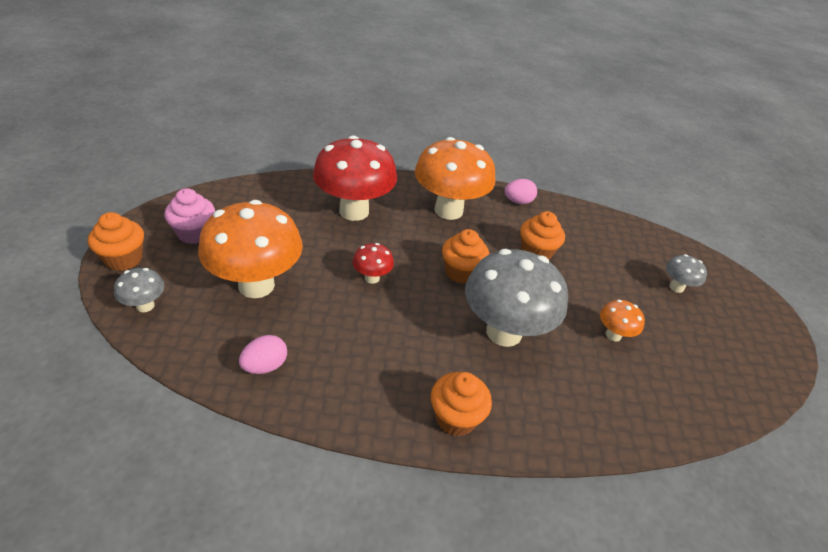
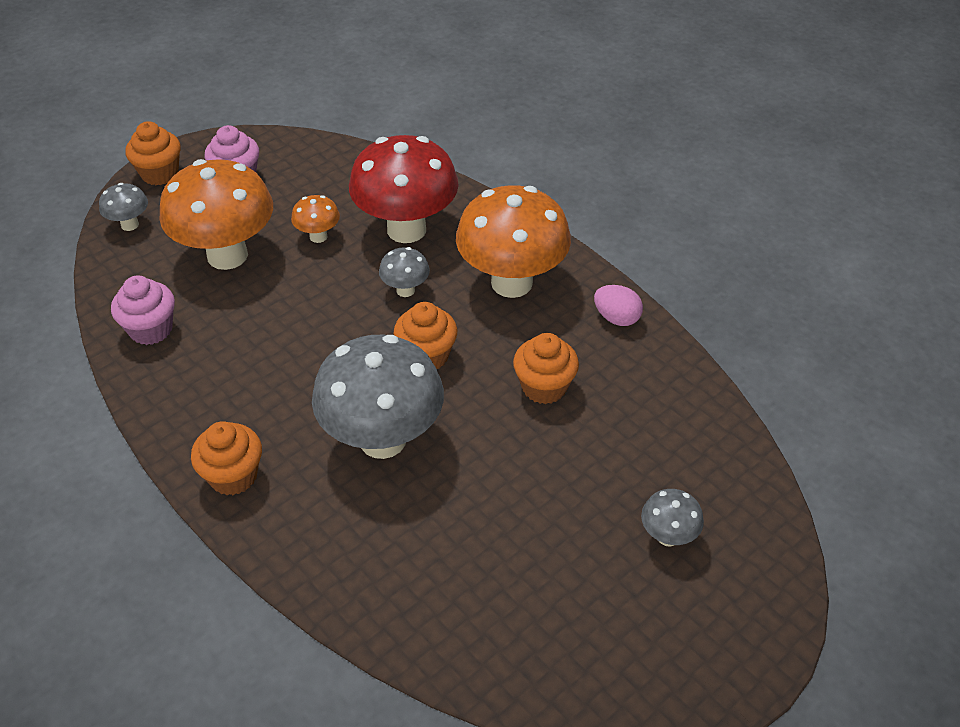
camera: 50 degrees right, 5 degrees up
(265, 366) = (151, 329): pink egg -> pink cupcake
(372, 278) = (331, 308): red mushroom -> none
(400, 244) = (405, 290): none -> grey mushroom
(613, 335) = (496, 523): orange mushroom -> orange mushroom (318, 236)

